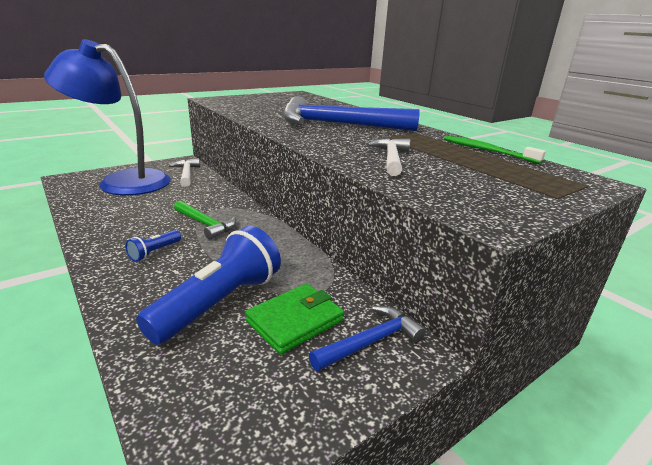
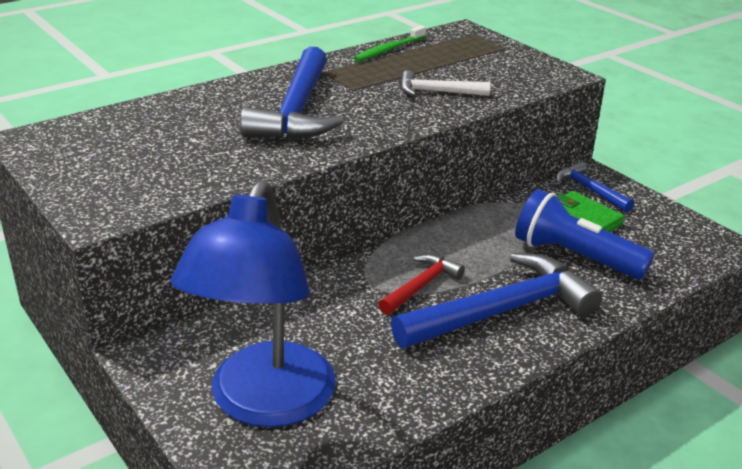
camera: 90 degrees left, 5 degrees up
(154, 252) = (502, 311): blue flashlight -> blue hammer
(186, 174) = (224, 335): white hammer -> none
(205, 224) = (421, 286): green hammer -> red hammer

